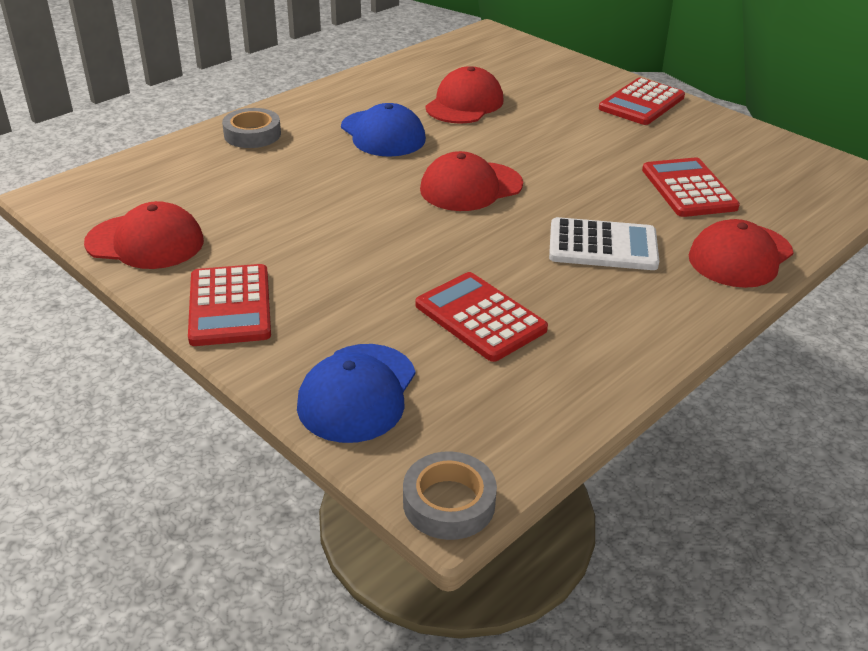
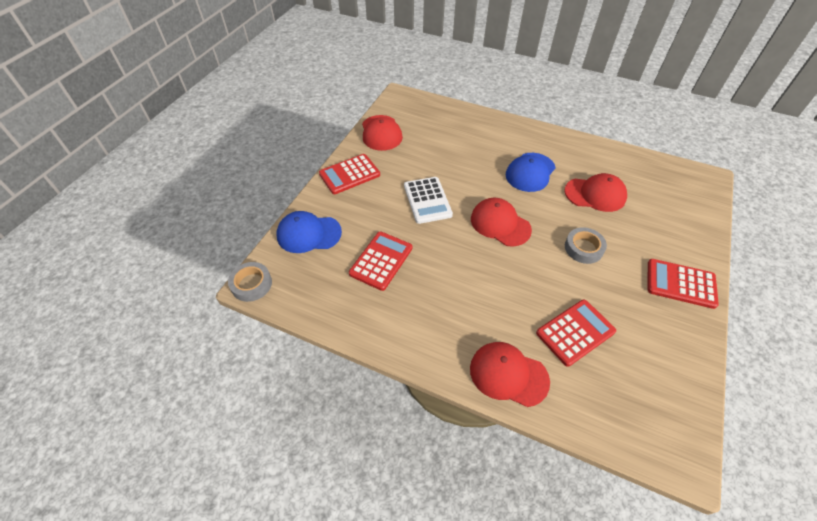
camera: 70 degrees right, 15 degrees up
(252, 134) = (492, 128): grey tape -> grey tape (583, 248)
(603, 246) = (476, 298): white calculator -> white calculator (427, 200)

